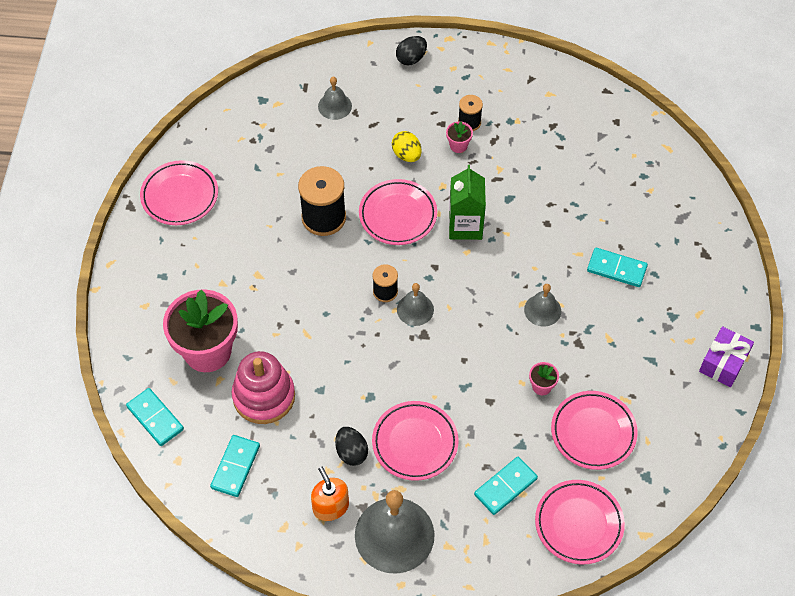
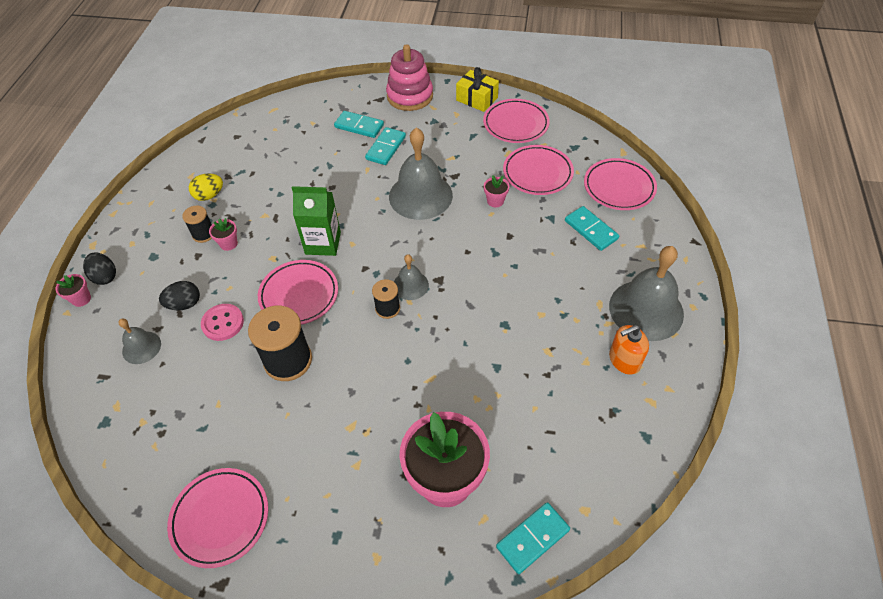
camera: 85 degrees left, 5 degrees down
(235, 467) = (589, 448): turquoise domino -> turquoise domino (359, 126)
(264, 396) = (504, 420): pink stacking toy -> pink stacking toy (410, 96)
(351, 452) = (565, 341): black egg -> black egg (184, 304)
(362, 160) = (223, 323): none -> pink button
(385, 48) = (81, 299): none -> pink flower pot
(406, 155) = (227, 285): yellow egg -> yellow egg (209, 195)
(415, 443) = (552, 291): pink plate -> pink plate (515, 124)
(542, 310) = (420, 195): grey bell -> grey bell, size x1.96
(723, 363) = (477, 99): purple gift -> yellow gift

